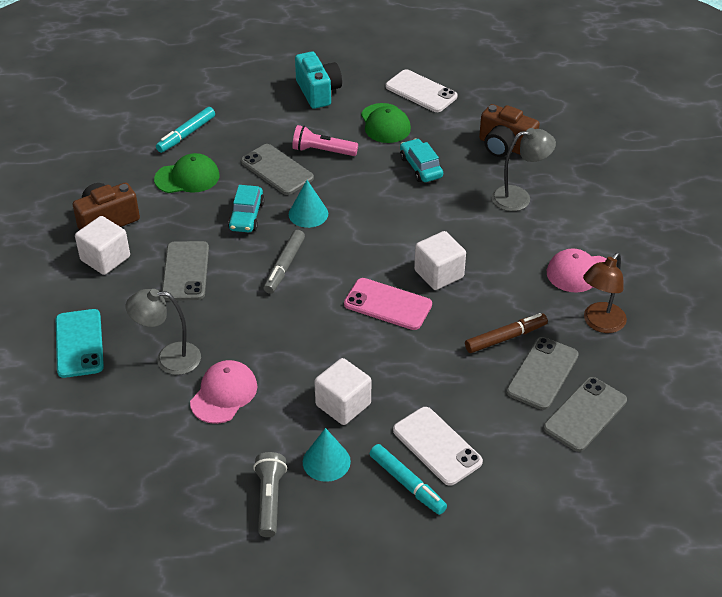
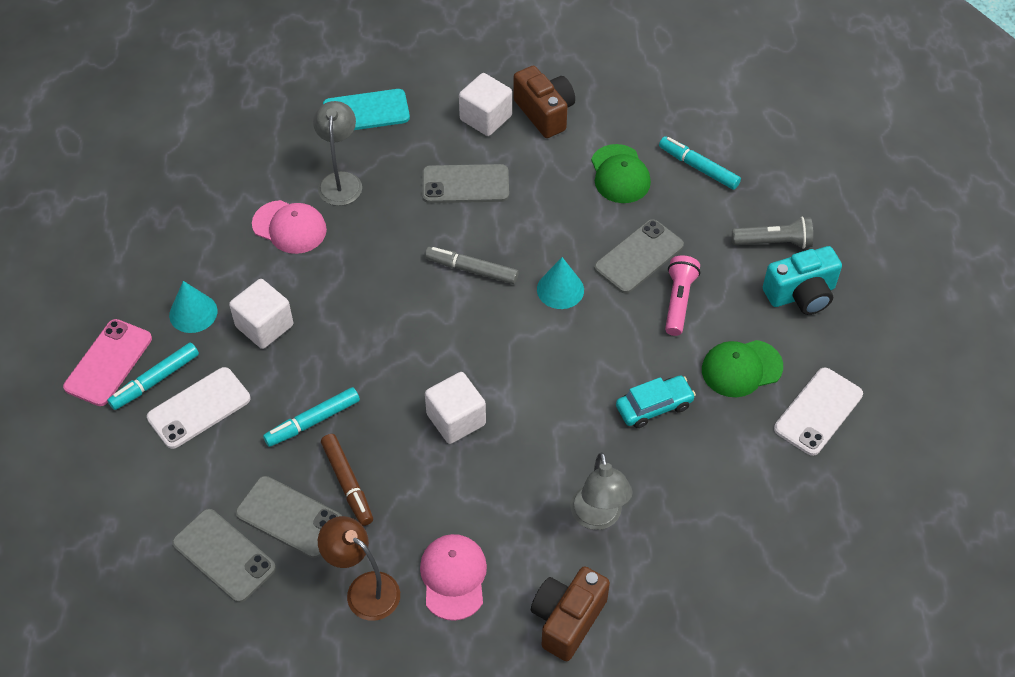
camera: 90 degrees right, 10 degrees up
(246, 216) = (555, 232): turquoise car -> none
(270, 500) = (155, 269): grey flashlight -> grey flashlight (774, 242)
(387, 304) = (407, 367): pink phone -> pink phone (108, 363)
(446, 363) = (313, 421): none -> turquoise marker
(505, 146) = (705, 508): brown camera -> brown camera (567, 619)

